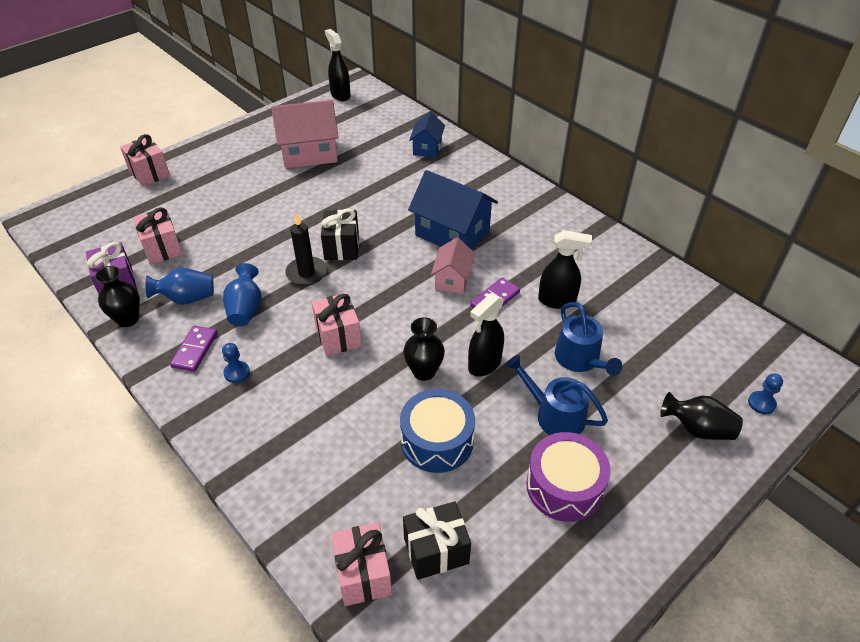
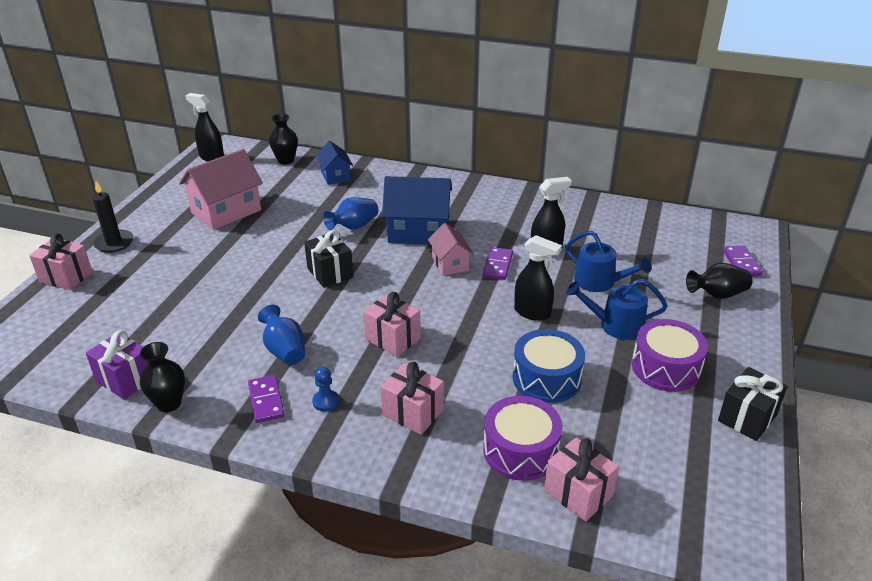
camera: 30 degrees left, 10 degrees down
(162, 248) = (146, 333): pink gift -> pink gift (413, 412)
(187, 298) = (216, 364): blue vase -> blue vase (353, 226)
(306, 273) = (316, 303): black candle -> black candle (114, 243)
(351, 503) = (520, 450): none -> purple drum
(424, 372) = (490, 336): black vase -> black vase (286, 160)
(436, 550) = (617, 451): black gift -> black gift (747, 418)
(484, 364) = (532, 313): black spray bottle -> black spray bottle turned 75 degrees counterclockwise
(761, 403) = (741, 263): blue pawn -> purple domino

